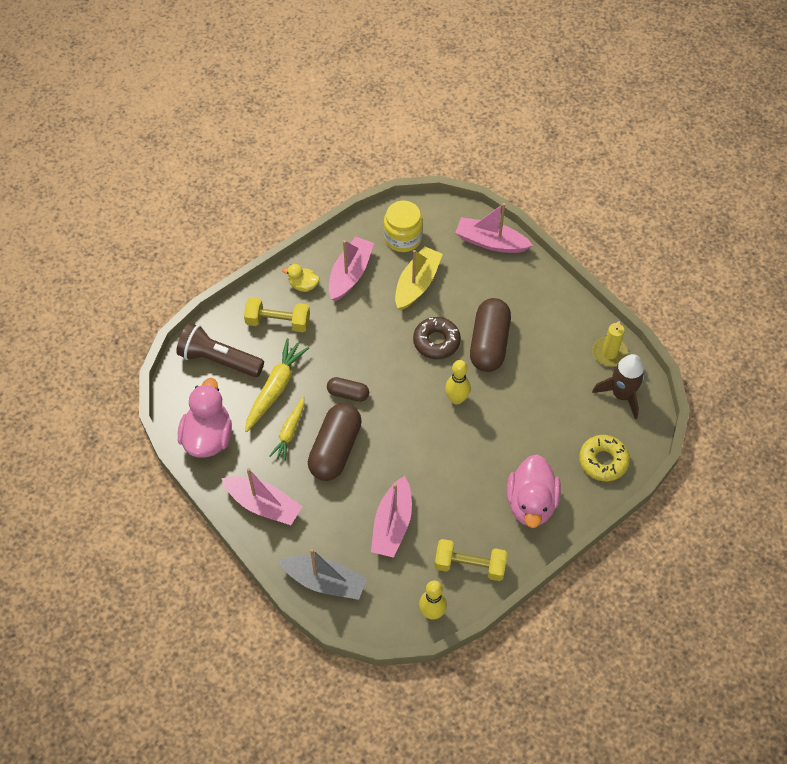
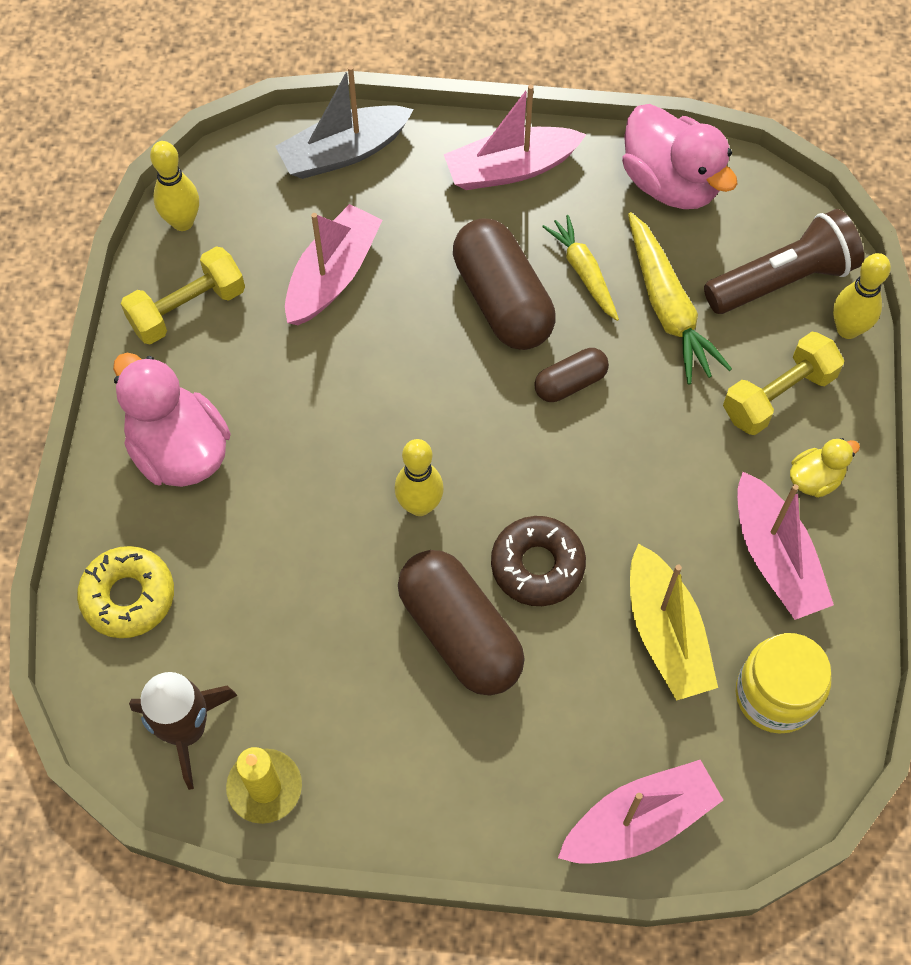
camera: 135 degrees right, 5 degrees up
(221, 321) = (847, 329): none -> yellow bowling pin
(392, 524) = (332, 275): pink boat -> pink boat turned 60 degrees clockwise

